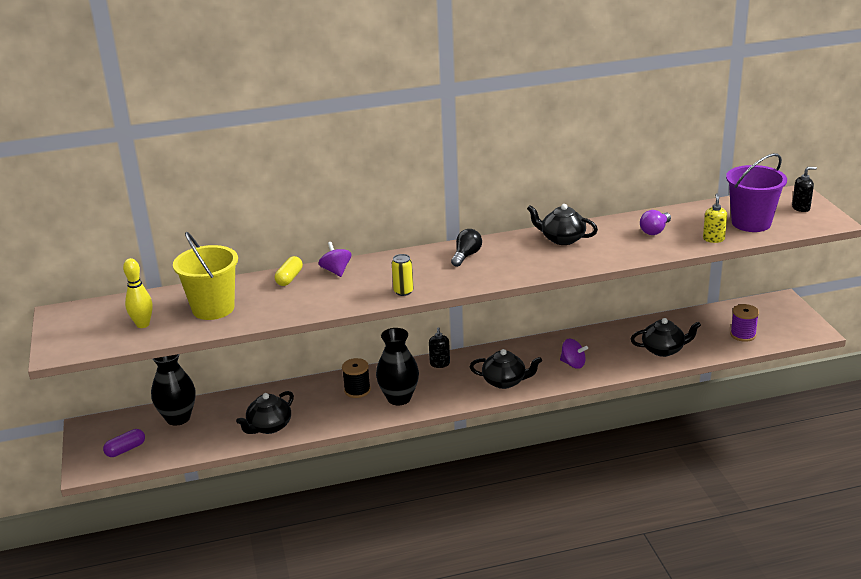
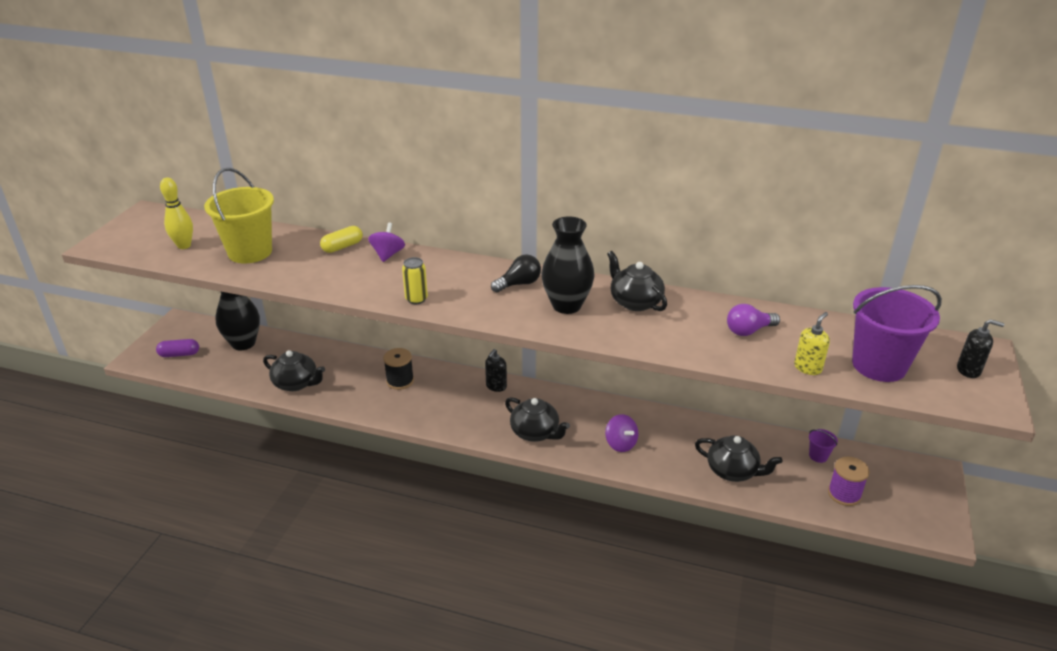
camera: 30 degrees right, 5 degrees up
(269, 427) = (296, 383): black teapot -> black teapot turned 135 degrees counterclockwise
(399, 398) = (425, 405): black vase -> black vase (566, 305)
(707, 319) = (818, 456): none -> purple bucket

